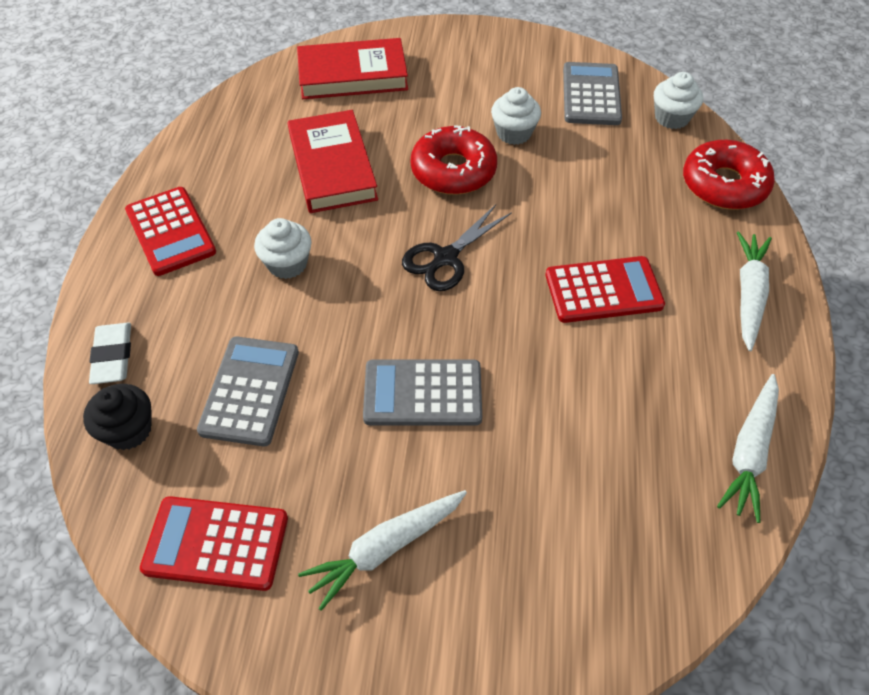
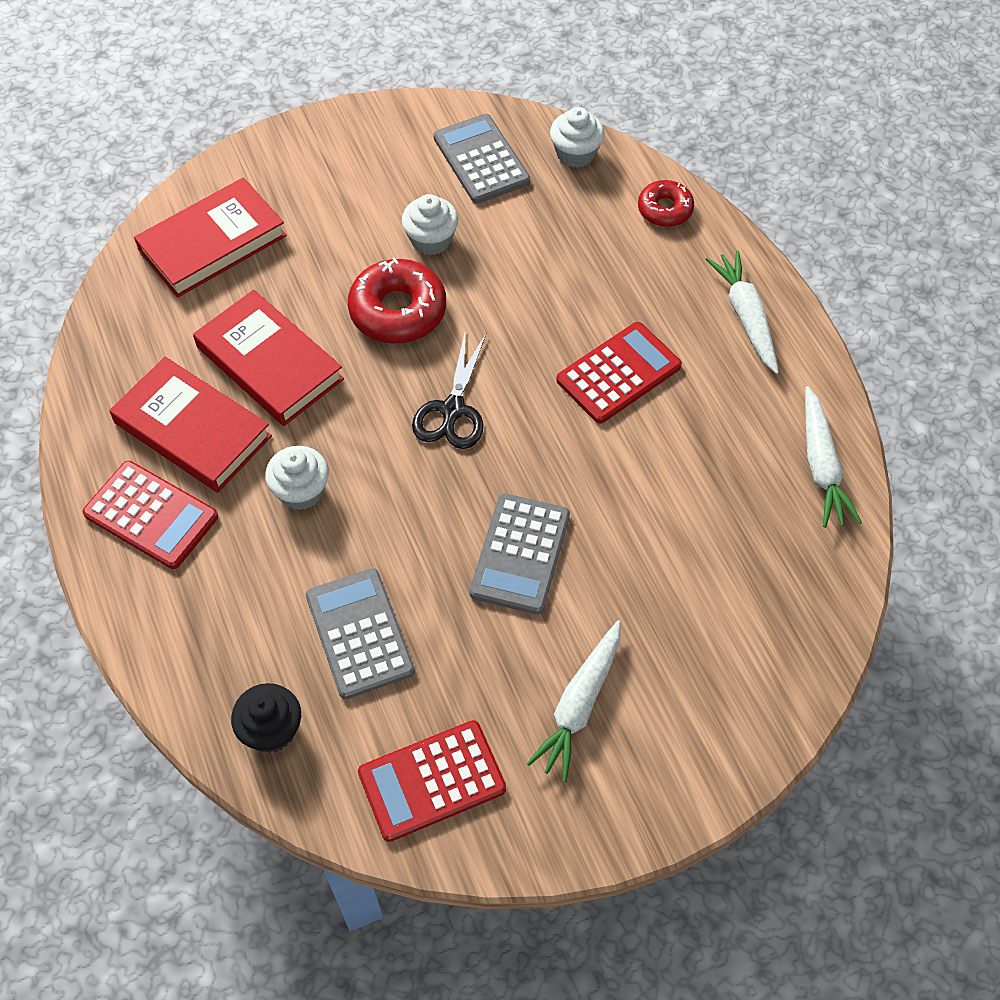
camera: 30 degrees left, 5 degrees up
(113, 356) = (197, 670): white eraser -> none
(244, 187) = (192, 430): none -> red book
(423, 393) = (520, 554): grey calculator -> grey calculator turned 45 degrees counterclockwise
(724, 185) = (665, 209): red donut -> red donut, size x0.60

